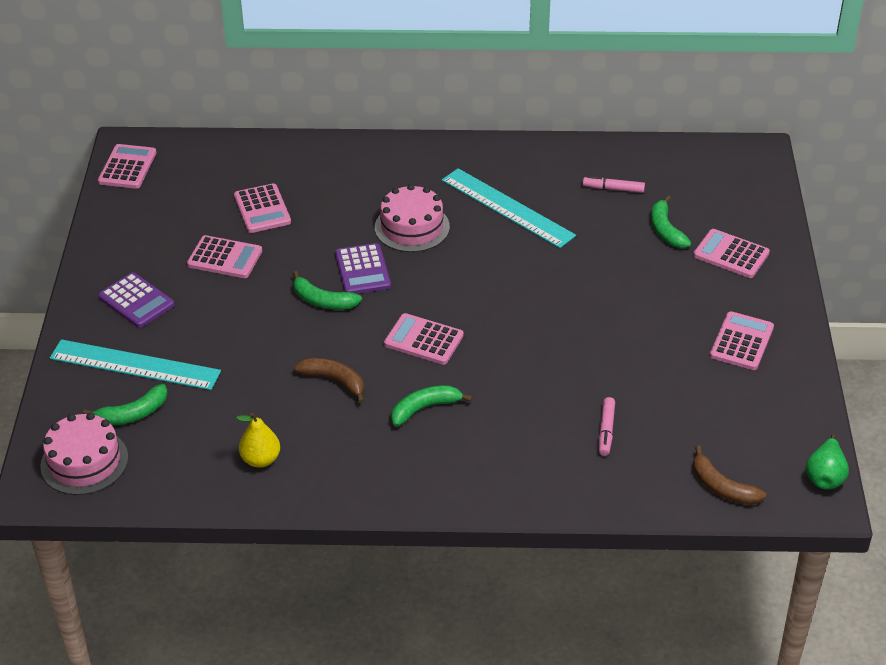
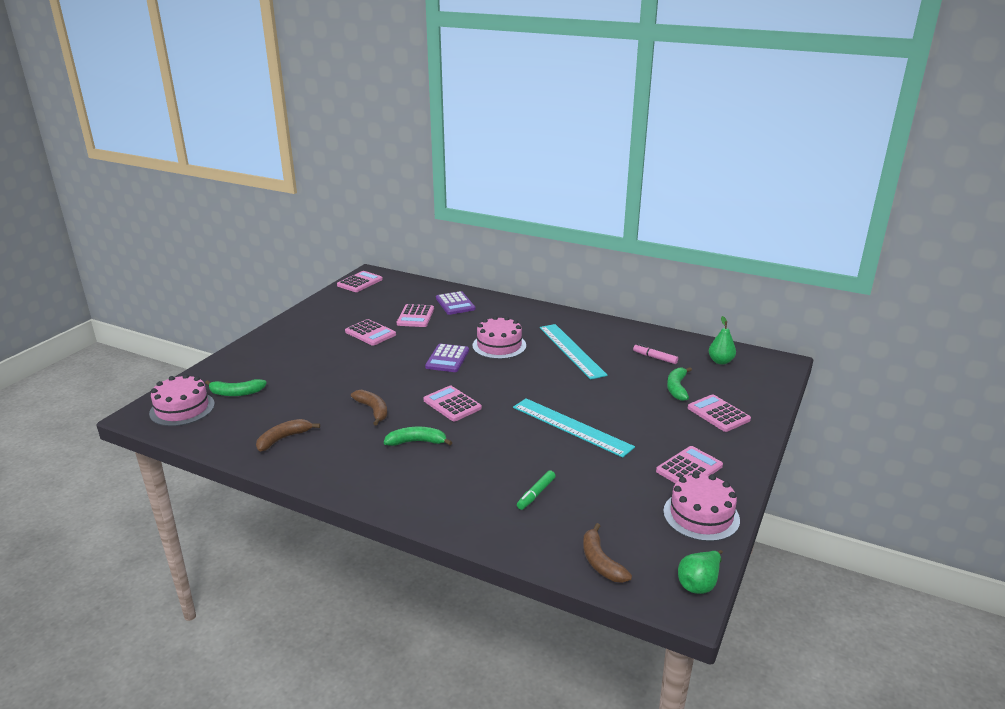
camera: 25 degrees right, 15 degrees down
(135, 365) = (264, 369): turquoise ruler -> turquoise ruler (571, 426)
(136, 301) = (299, 340): purple calculator -> purple calculator (455, 304)
(260, 459) = (283, 439): yellow pear -> brown banana
(323, 301) = (407, 367): green banana -> none
(606, 430) = (536, 494): pink marker -> green marker
(691, 171) = (720, 361): none -> green pear
(785, 397) = (701, 515): none -> pink cake

